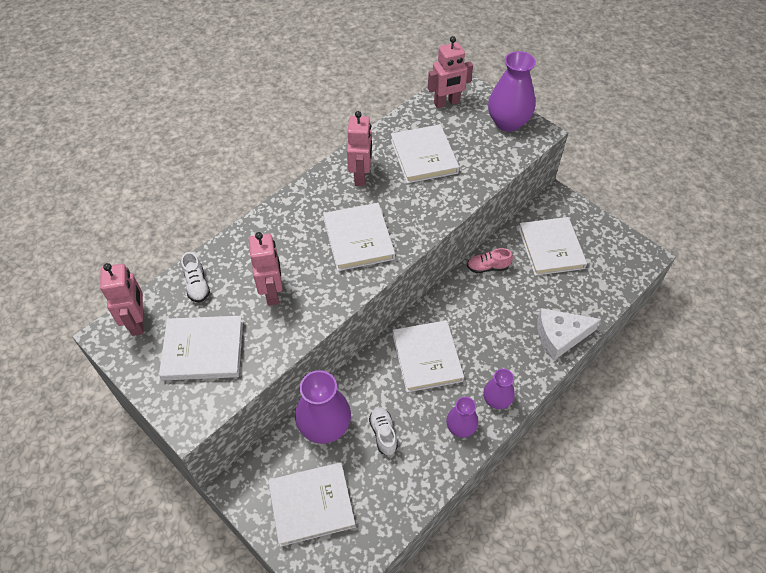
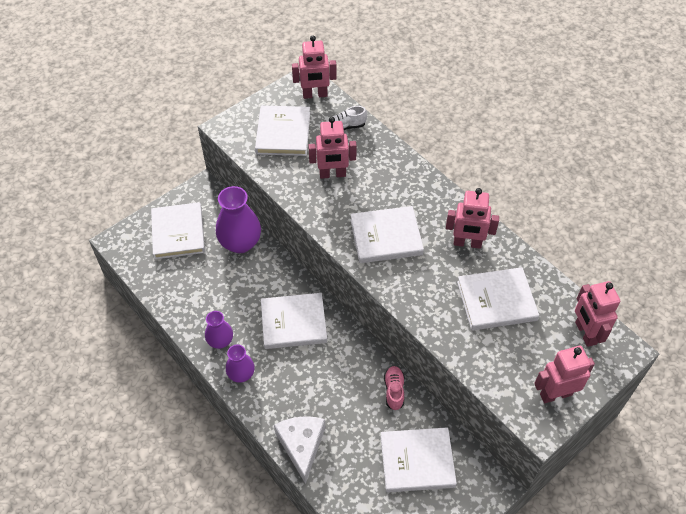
camera: 95 degrees right, 0 degrees up
(383, 434) = (226, 283): white shoe -> none
(508, 122) = (555, 394): purple vase -> pink robot

